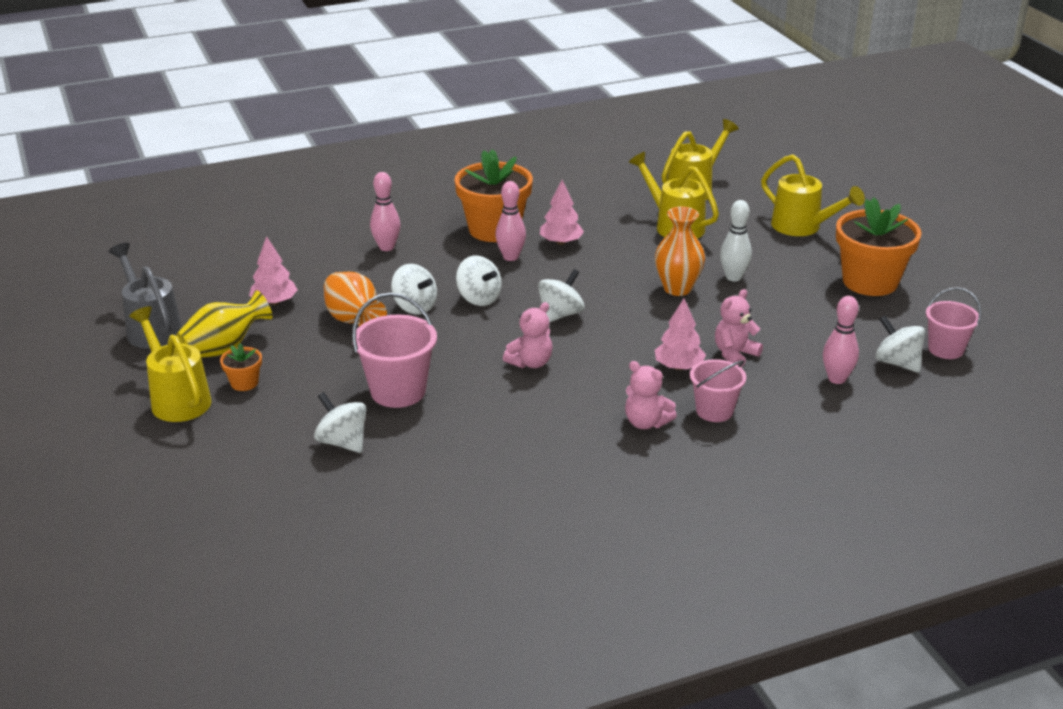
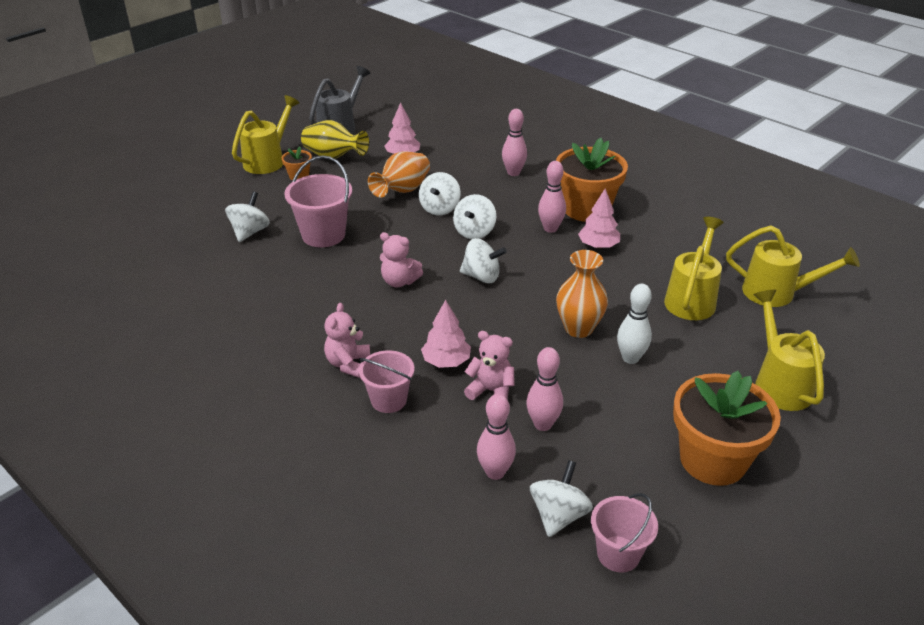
camera: 65 degrees right, 5 degrees up
(791, 341) = (543, 424): none -> pink bowling pin
(802, 227) = (779, 383): yellow watering can -> yellow watering can turned 150 degrees clockwise

